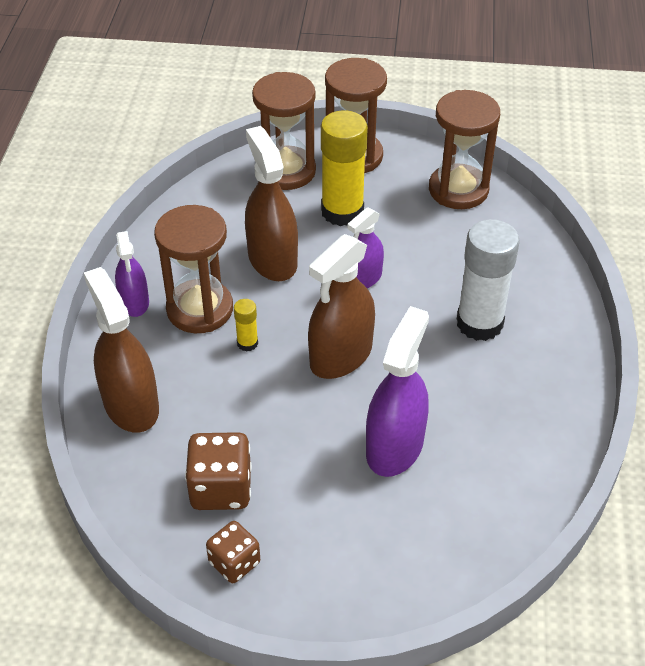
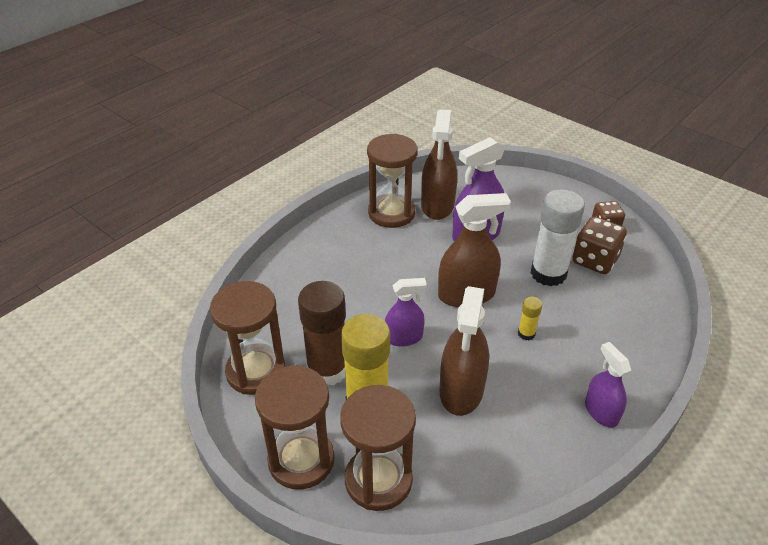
camera: 145 degrees left, 5 degrees down
(131, 405) = (635, 332): brown spray bottle -> brown spray bottle (437, 205)
(134, 302) = (601, 412): purple spray bottle -> purple spray bottle turned 45 degrees counterclockwise
(200, 309) = (548, 377): brown hourglass -> brown hourglass (391, 213)
(402, 219) = (327, 370): none -> brown glue stick
(479, 323) = (358, 270): white glue stick -> white glue stick (548, 273)

